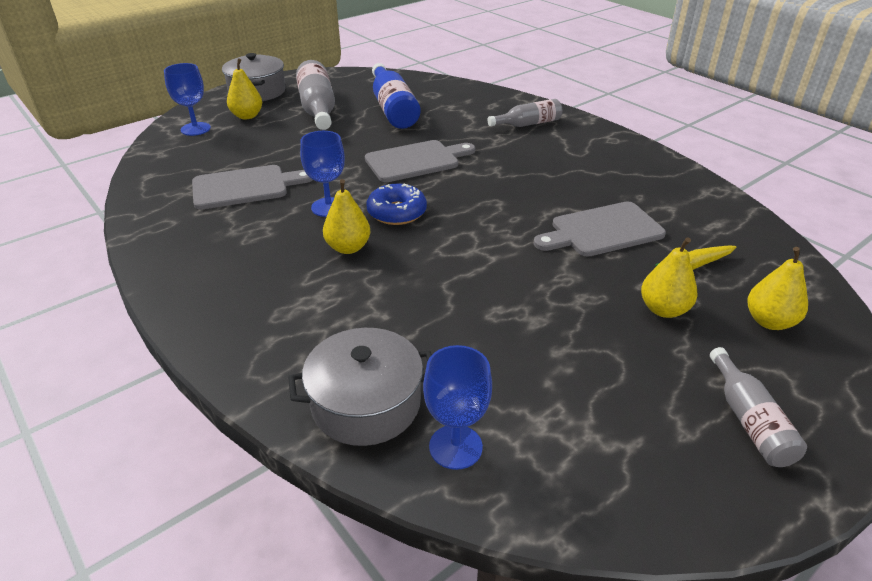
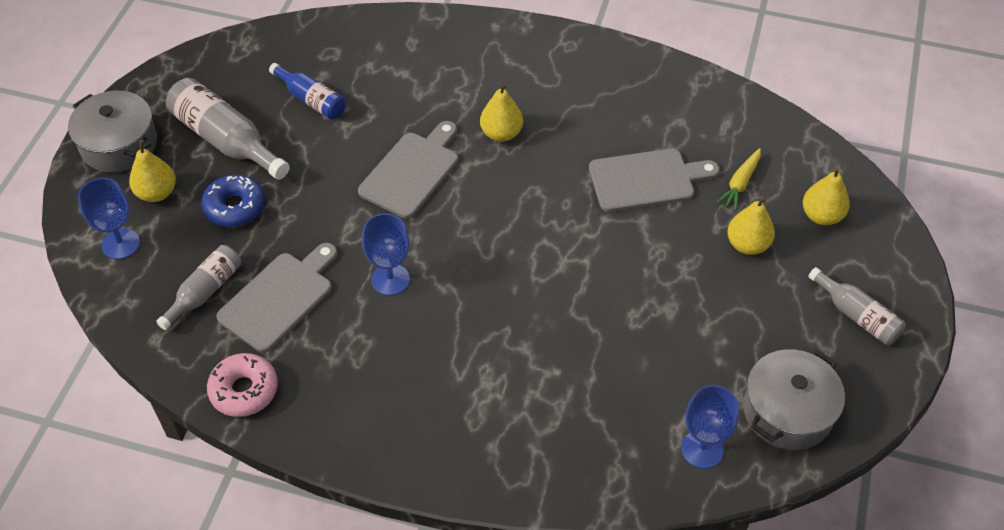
camera: 35 degrees left, 15 degrees up
(156, 222) = (244, 390): none -> pink donut
(348, 247) = (457, 318): yellow pear -> yellow pear (501, 133)
(366, 403) = (616, 455): grey pot -> grey pot (787, 411)
(393, 109) = (311, 100): blue bottle -> blue bottle, size x0.62
(397, 212) = (459, 252): blue donut -> blue donut (235, 207)
(528, 124) = (472, 58): grey bottle -> grey bottle (205, 291)
(602, 230) = (646, 180): grey cutting board -> grey cutting board turned 135 degrees counterclockwise

